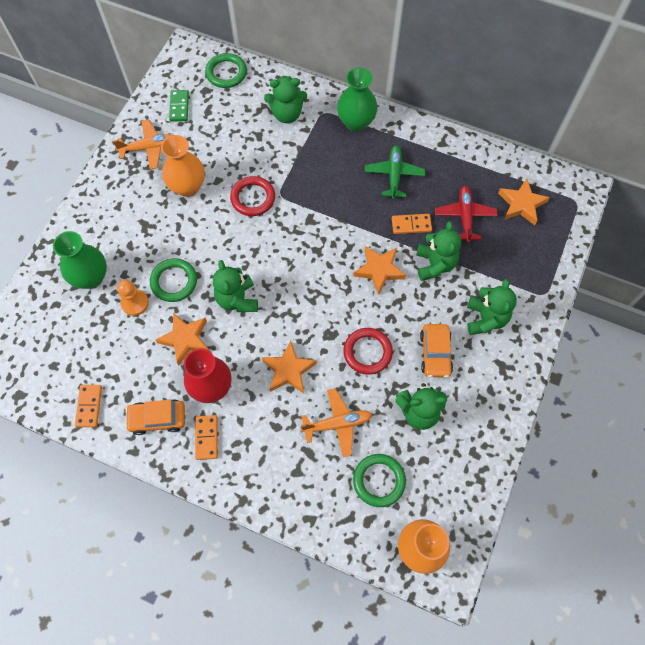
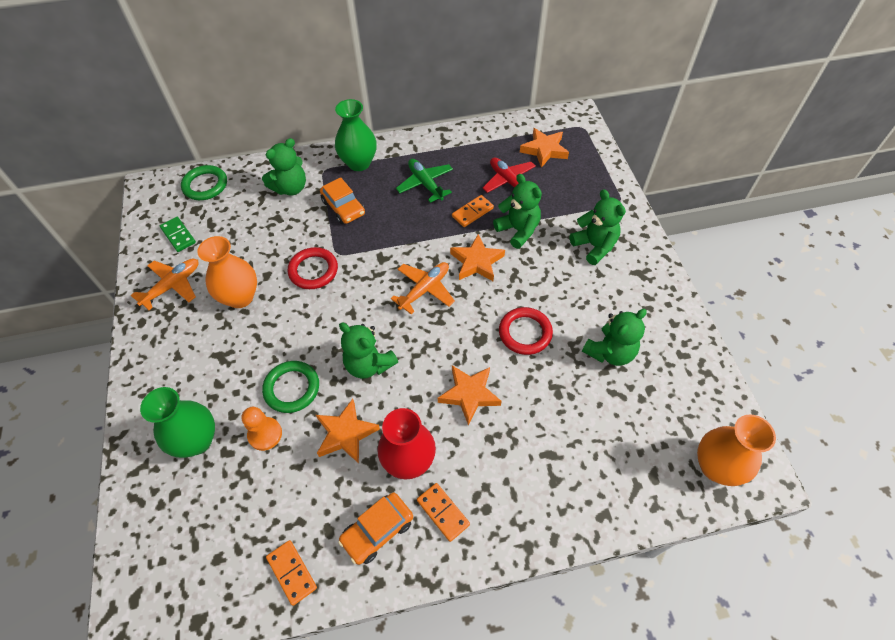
camera: 35 degrees left, 10 degrees down
(337, 424) = (553, 411): orange plane -> orange plane (425, 289)
(379, 480) = (631, 434): green ring -> none
(435, 353) = (580, 297): orange car -> orange car (343, 207)

